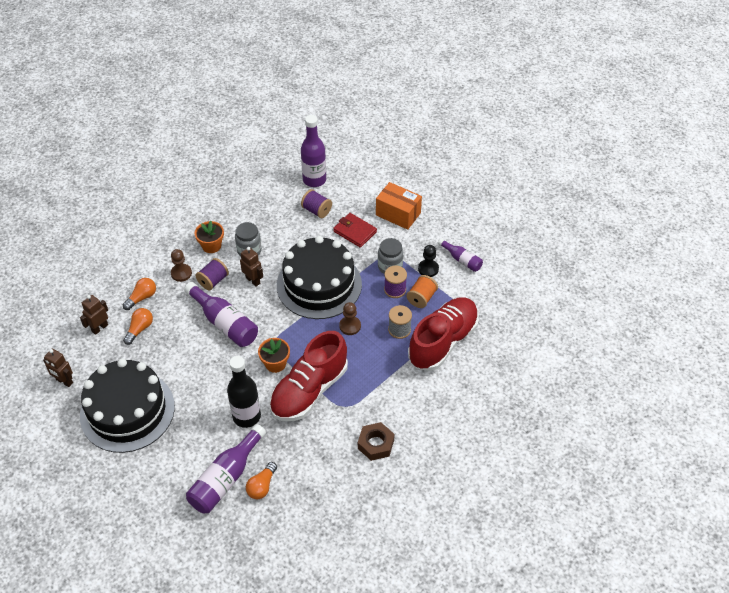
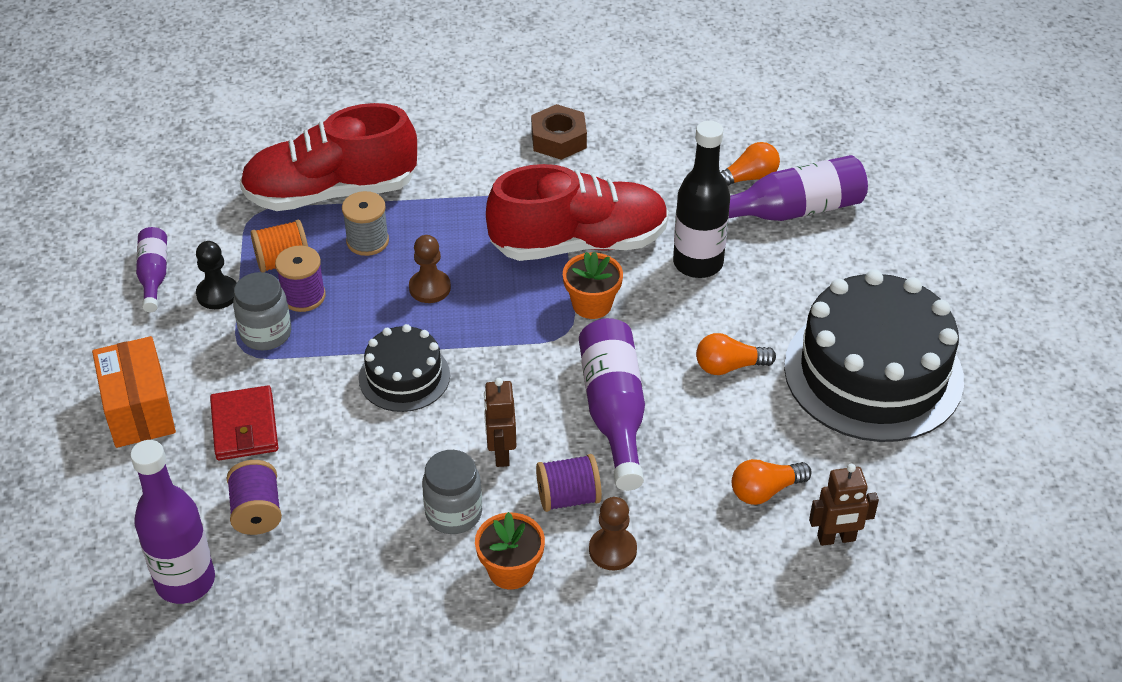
camera: 140 degrees left, 5 degrees down
(64, 381) = (954, 480): brown robot -> none
(142, 298) = (720, 548): orange light bulb -> orange light bulb (729, 366)
(319, 284) = (404, 377): black cake -> black cake, size x0.51

